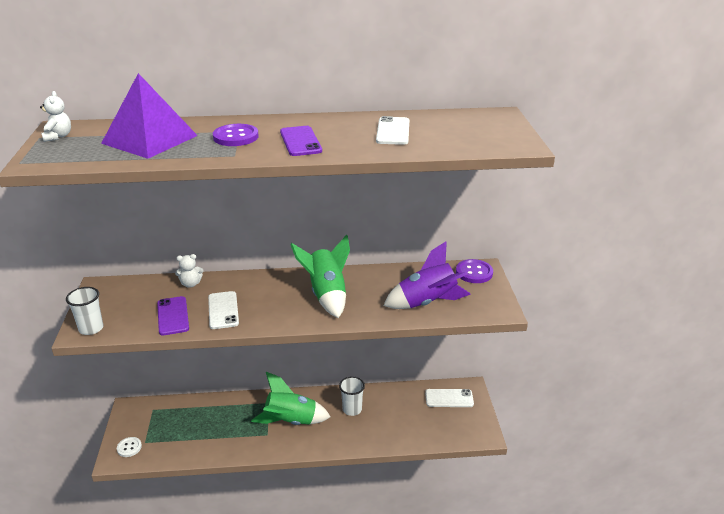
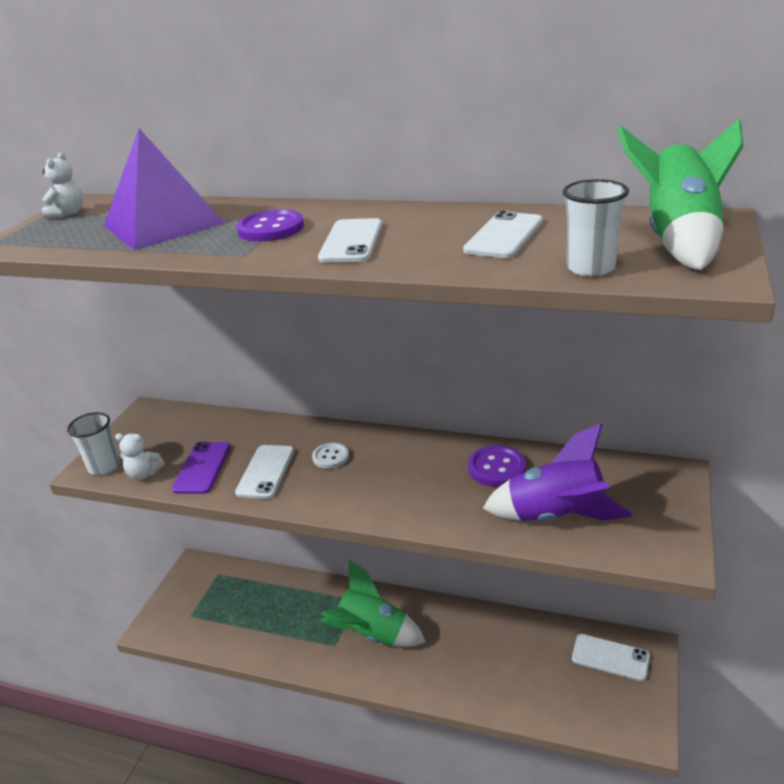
camera: 25 degrees right, 0 degrees up
(129, 447) = (170, 618): white button -> white button (330, 457)
(191, 284) = (248, 427): white teddy bear -> white teddy bear (144, 474)
(300, 141) = (351, 241): purple phone -> white phone
(327, 295) = (412, 474): green rocket -> green rocket (678, 240)
(352, 409) = (460, 638): white cup -> white cup (590, 268)
(474, 272) = (656, 478): purple button -> purple button (496, 468)

